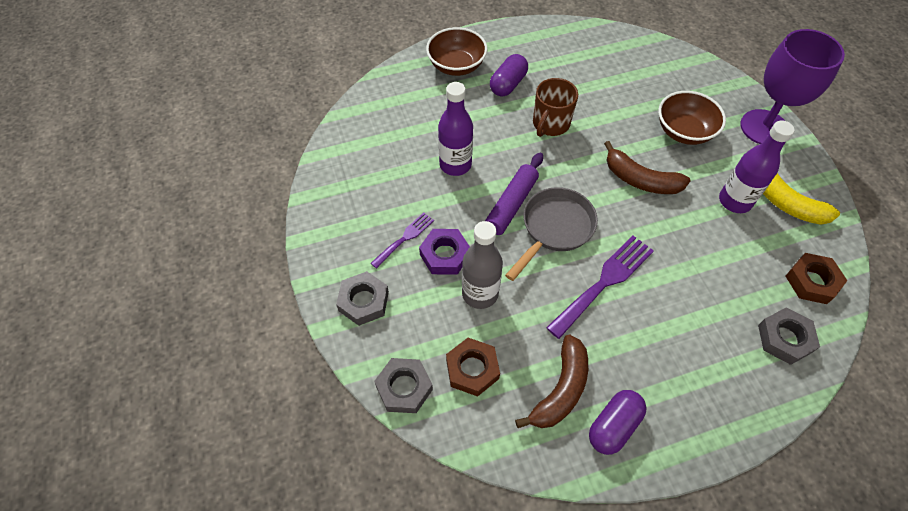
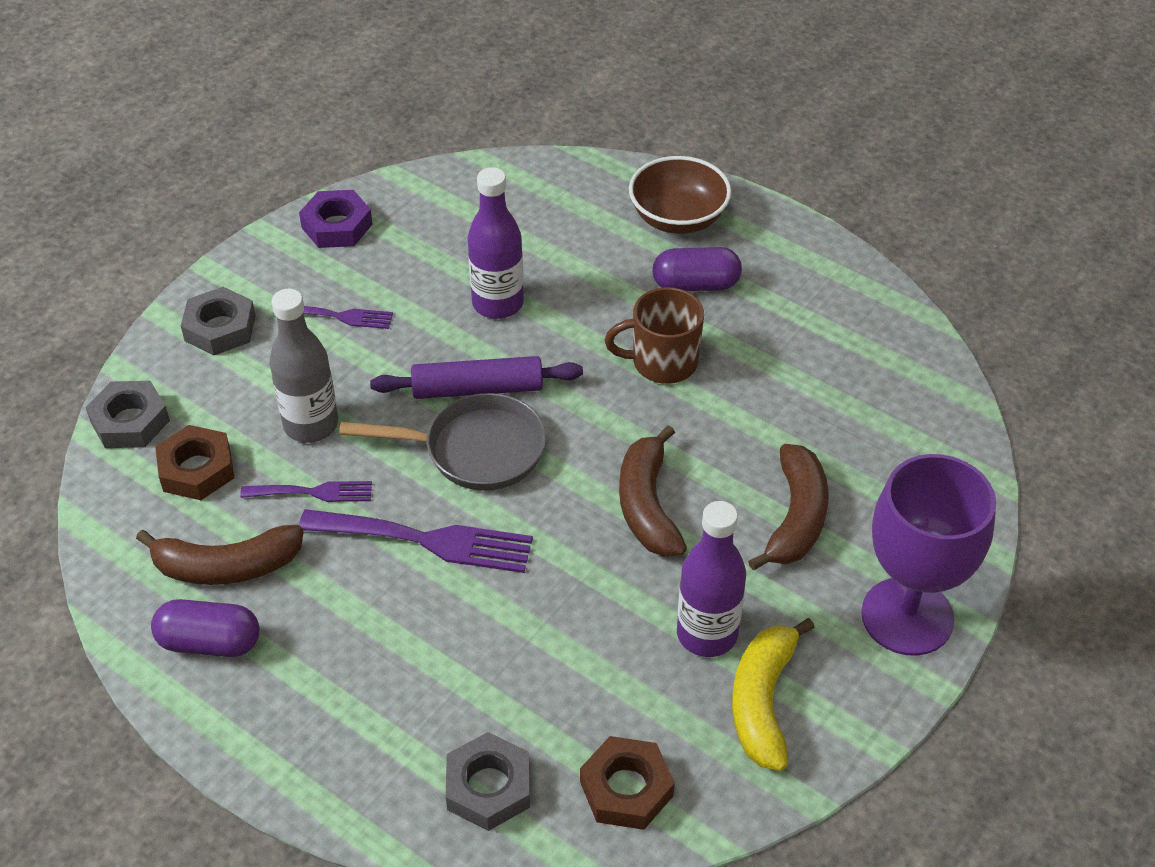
camera: 55 degrees right, 10 degrees down
(445, 255) = (344, 364): purple nut -> purple nut (337, 226)
(533, 318) = (313, 492): none -> purple fork
(684, 131) = (796, 518): brown bowl -> brown banana

